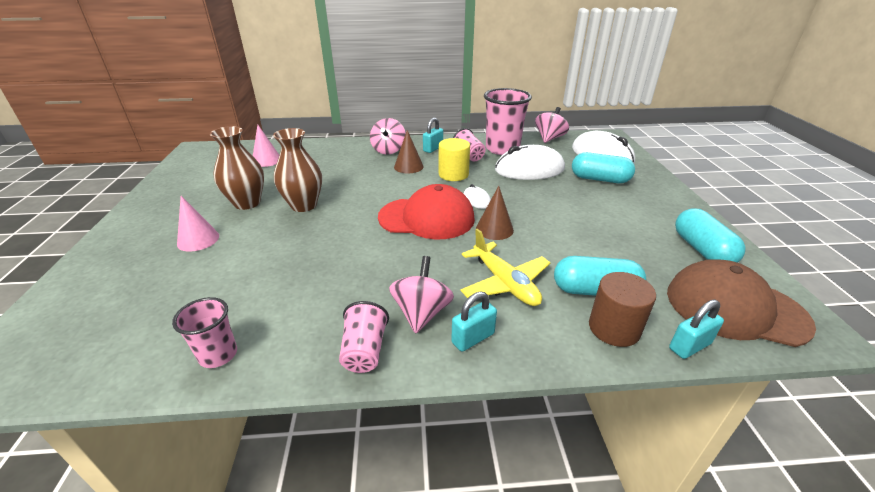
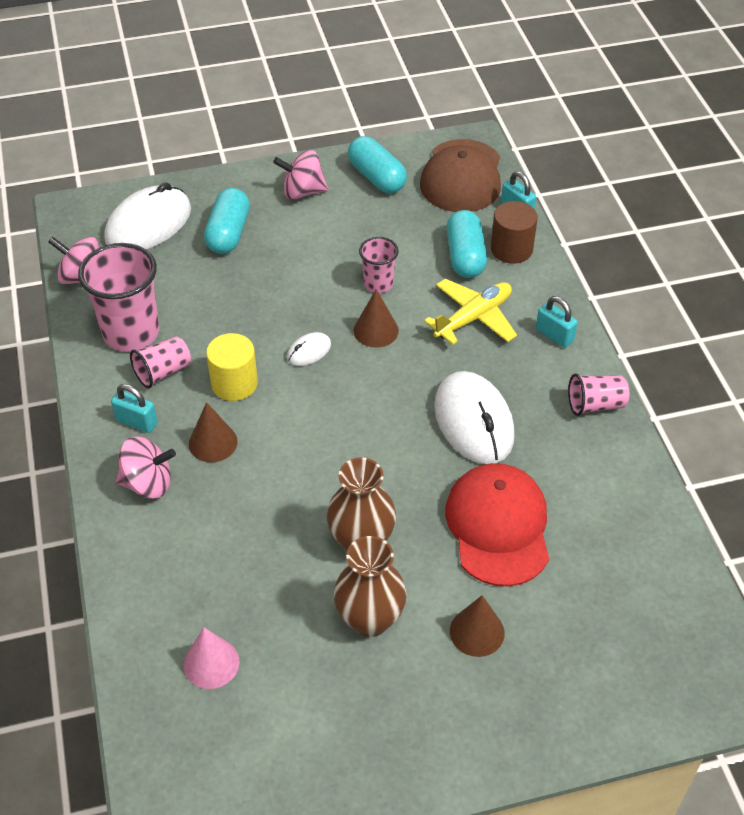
camera: 100 degrees left, 15 degrees up
(198, 240) = (477, 632): pink cone -> brown cone
(218, 355) = (640, 510): pink cup -> pink cup (378, 284)
(421, 313) = (536, 374): pink spinning top -> pink spinning top (302, 192)
(427, 218) = (365, 396): red cap -> red cap (498, 526)
(529, 169) = (206, 301): white mouse -> white mouse (473, 421)
(702, 249) = (377, 177): turquoise capsule -> turquoise capsule turned 75 degrees clockwise

